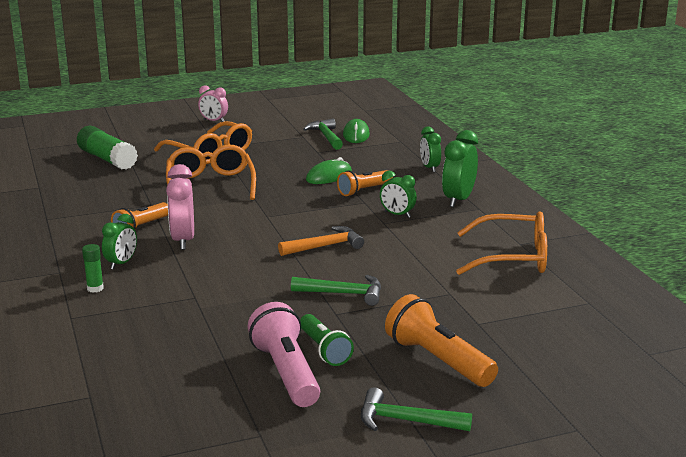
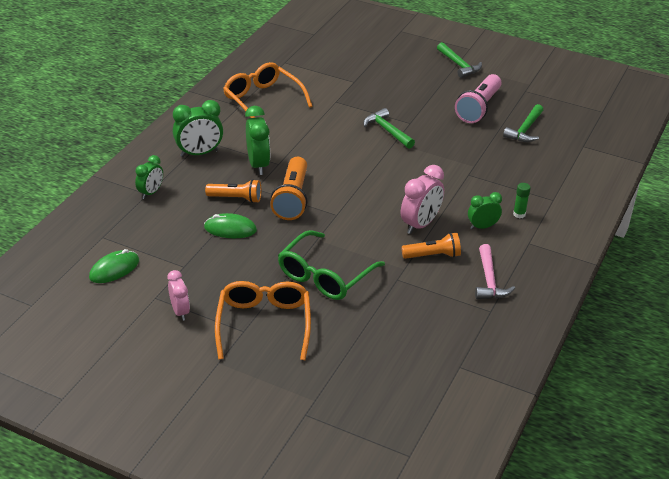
camera: 135 degrees left, 15 degrees up
(69, 233) = (489, 280): none -> pink hammer
(107, 159) = (359, 376): green glue stick -> none
(210, 185) = (325, 275): orange glasses -> green glasses
(214, 121) = (180, 385): pink clock -> pink clock (180, 311)
(324, 350) = (445, 108): green flashlight -> none
(325, 246) = (343, 167): orange hammer -> none
(326, 136) = (140, 283): green hammer -> green hammer (525, 130)
(397, 214) = (258, 165): green clock -> green clock, size x1.57
(437, 360) = (404, 77): orange flashlight -> orange flashlight (292, 199)

